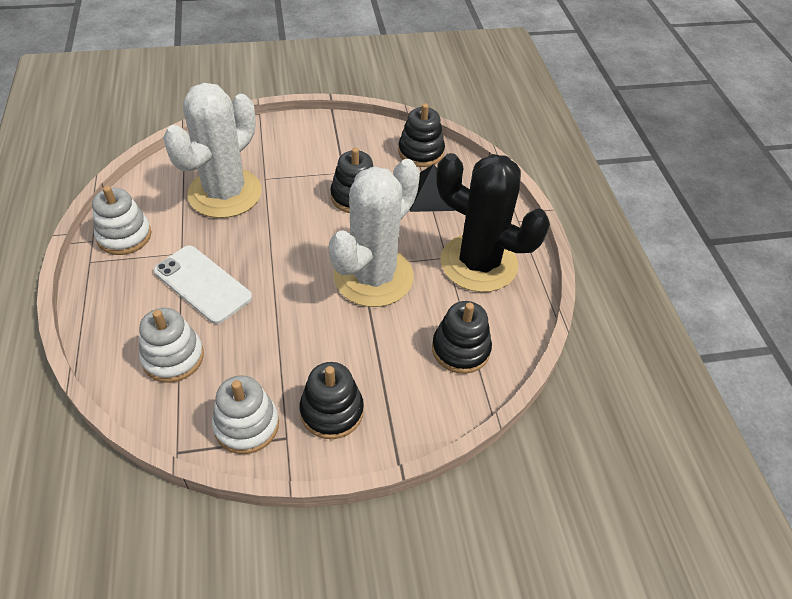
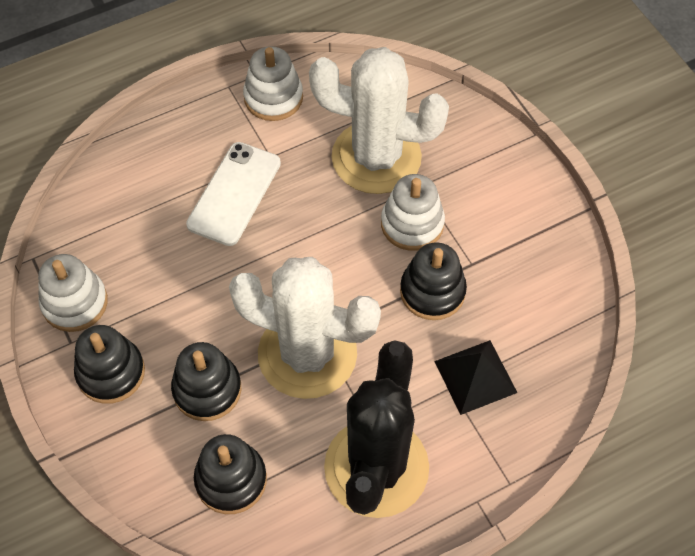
camera: 75 degrees right, 10 degrees up
(173, 357) = (134, 209): white stacking toy -> white stacking toy (412, 224)
(421, 152) = (556, 342): black stacking toy -> black stacking toy (207, 389)

